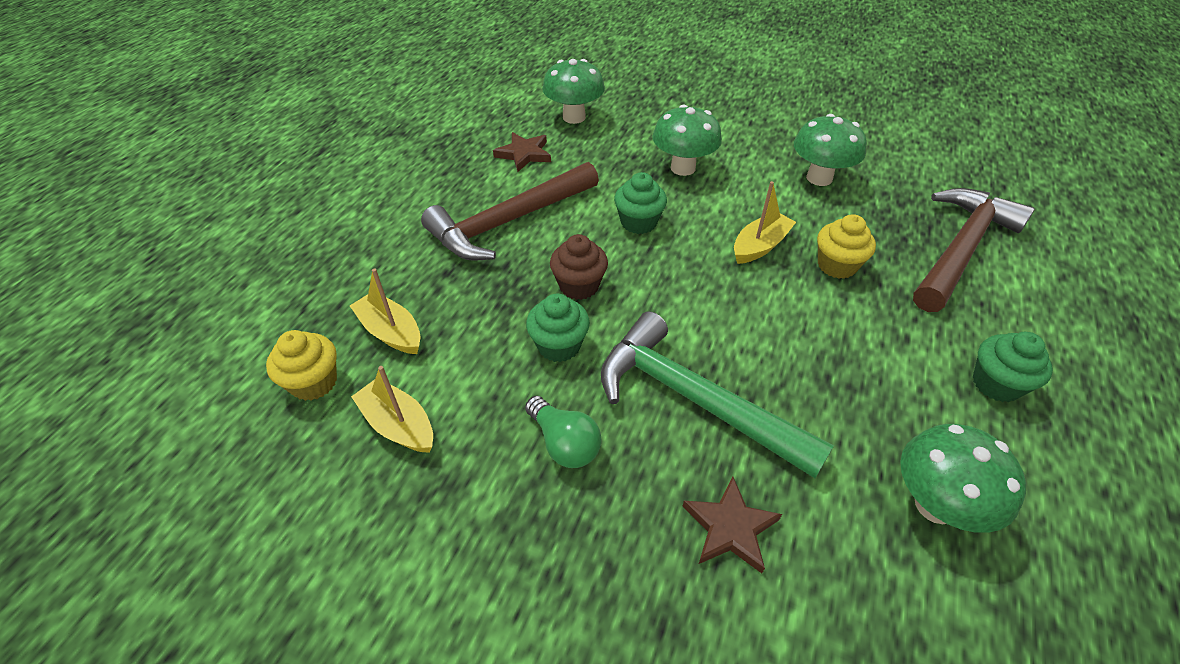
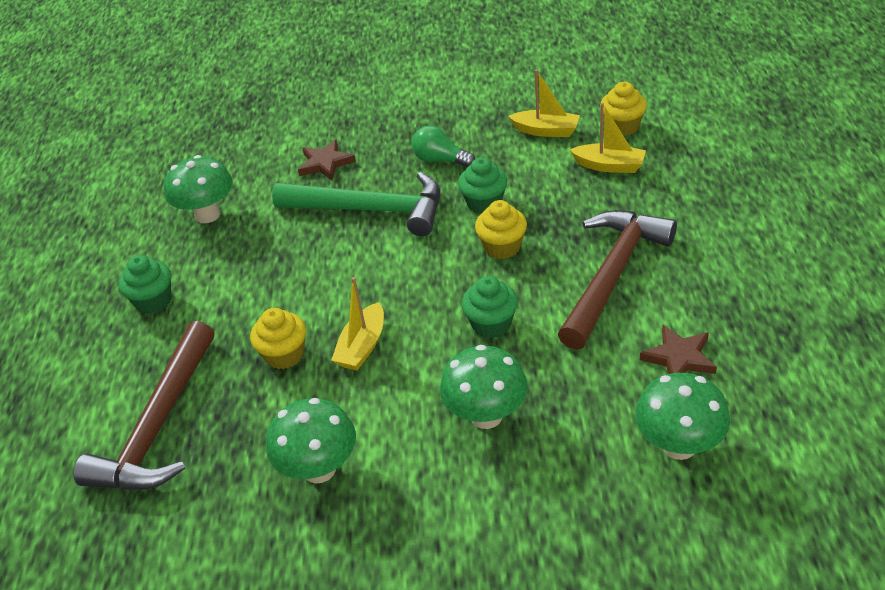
camera: 160 degrees right, 5 degrees down
(579, 286) = (502, 247): brown cupcake -> yellow cupcake

